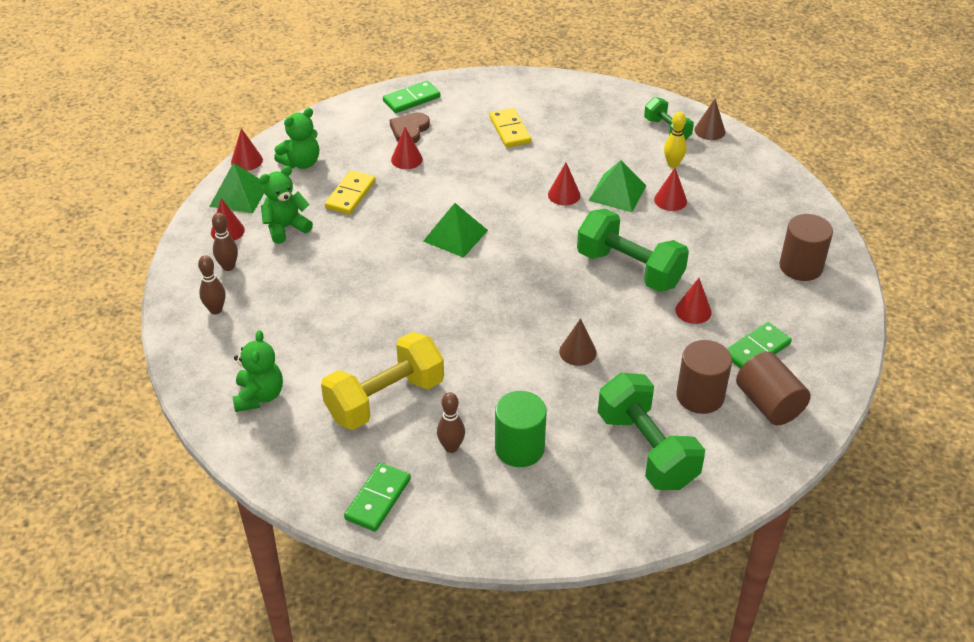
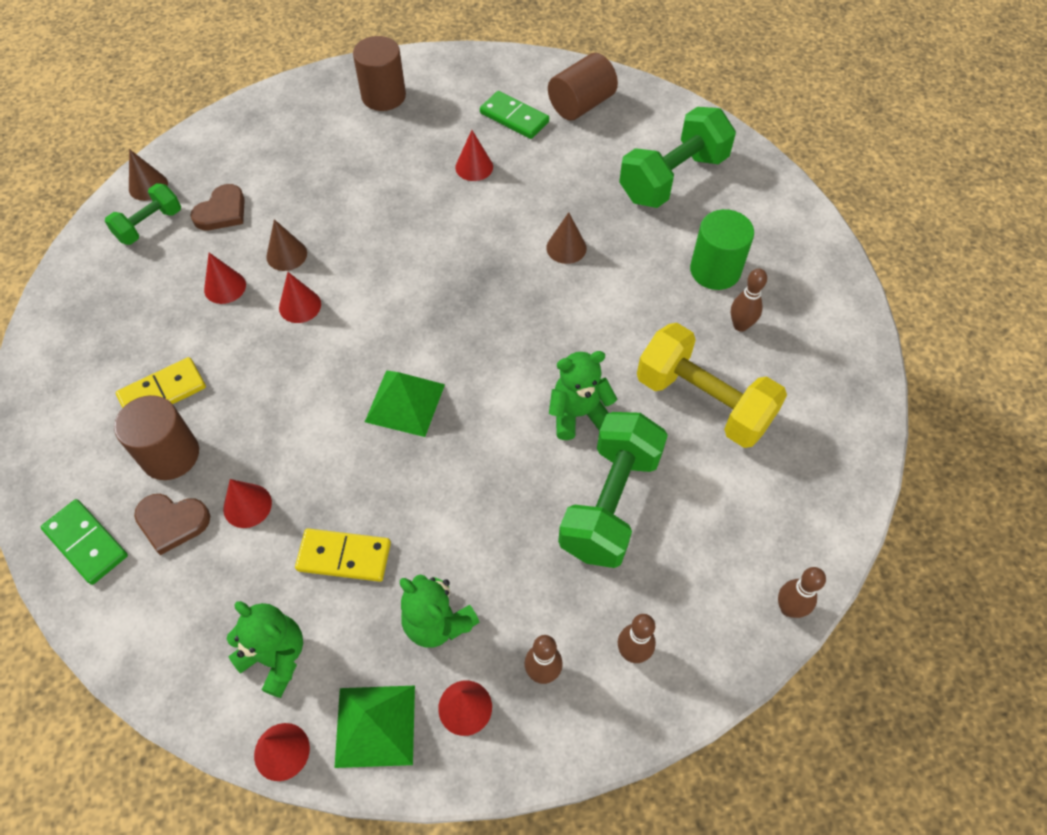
camera: 105 degrees left, 15 degrees up
(197, 397) = (788, 608): none -> brown bowling pin
(259, 396) = (755, 535): green teddy bear -> green teddy bear (578, 414)
(378, 499) = (834, 370): green domino -> none
(617, 192) = (286, 255): green pyramid -> brown cone
(629, 269) = (423, 225): green dumbbell -> green dumbbell (610, 503)
(670, 200) = (292, 205): red cone -> red cone (225, 287)
(673, 164) = (222, 211): yellow bowling pin -> brown heart
(700, 396) = (590, 150): brown cylinder -> brown cylinder (170, 455)

